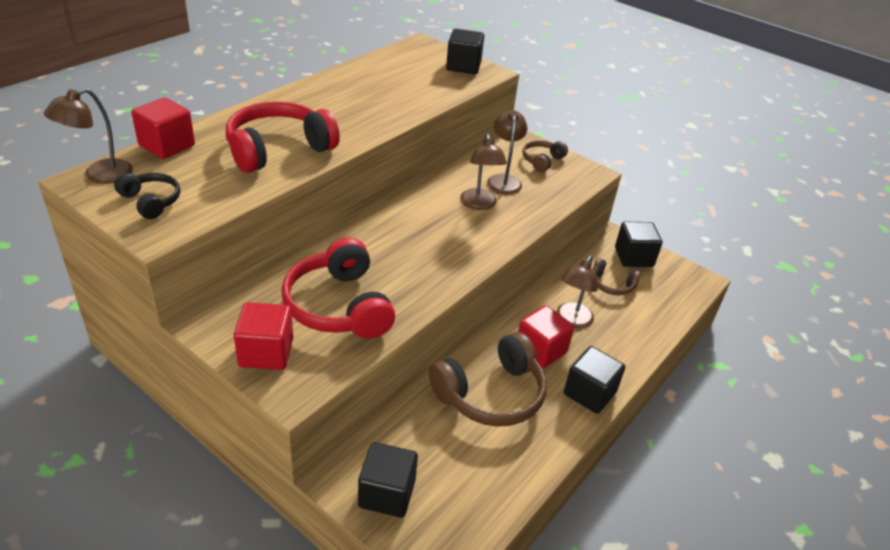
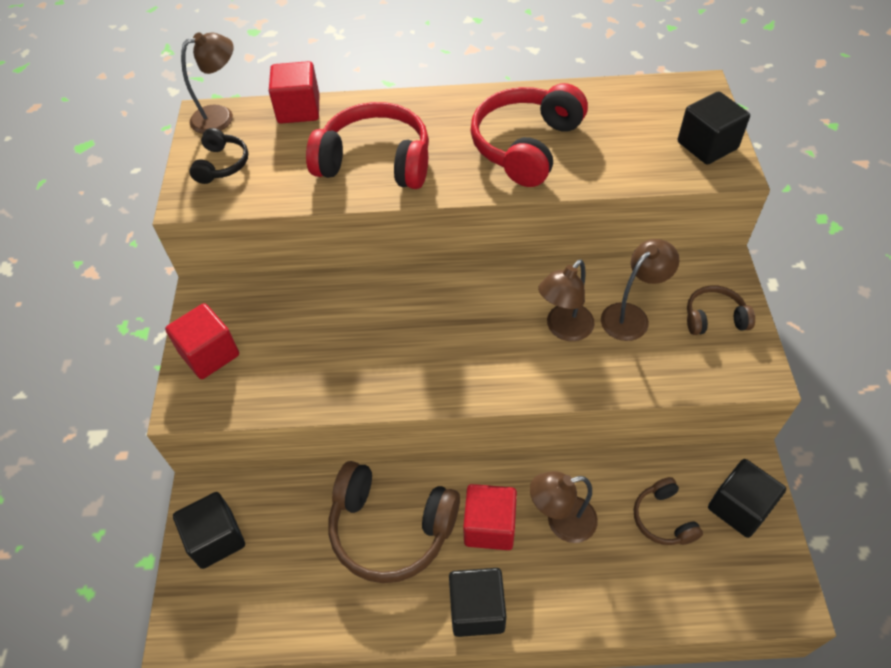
camera: 55 degrees right, 15 degrees up
(99, 175) = (221, 116): brown lamp -> brown lamp turned 150 degrees clockwise
(339, 306) = (305, 351): red headphones -> red headphones (526, 146)

